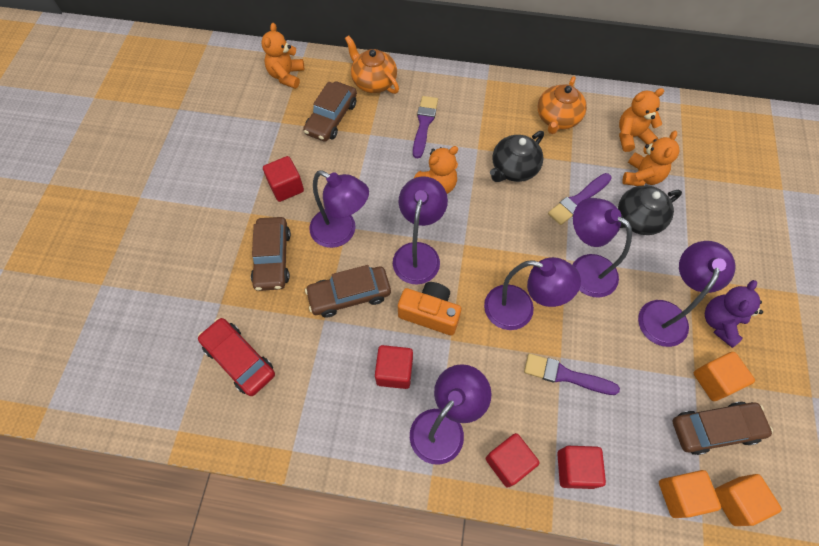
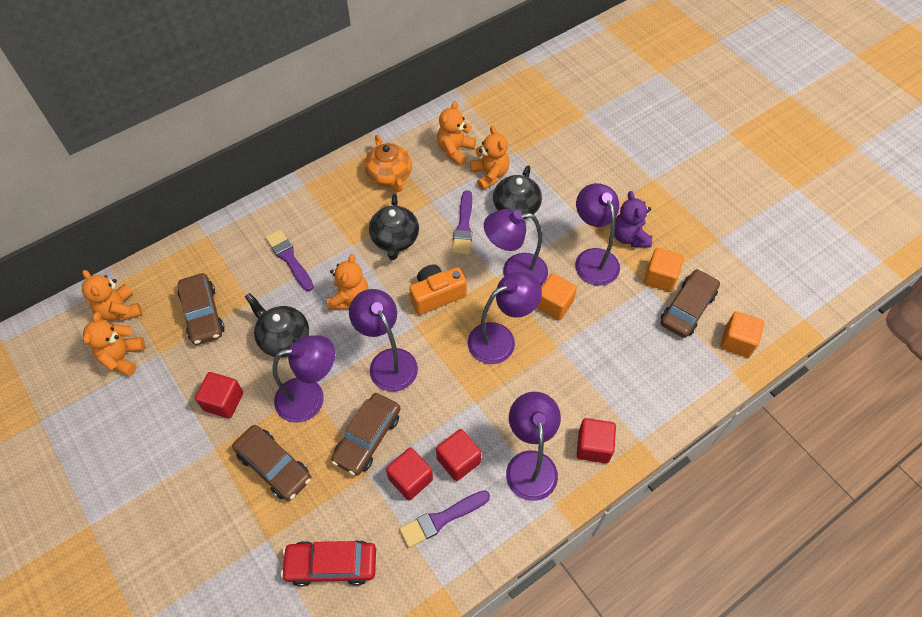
camera: 45 degrees left, 5 degrees down
(258, 107) = (122, 357): none -> orange teddy bear
(365, 177) = (284, 338): none -> black teapot
(373, 82) = (209, 256): orange teapot -> none
(430, 313) = (441, 397): orange camera -> orange camera (436, 295)
(565, 375) = (572, 356): purple brush -> purple brush (441, 519)
(575, 469) = (636, 410): red cube -> red cube (410, 479)
(680, 495) = (706, 367): orange cube -> orange cube (554, 304)

